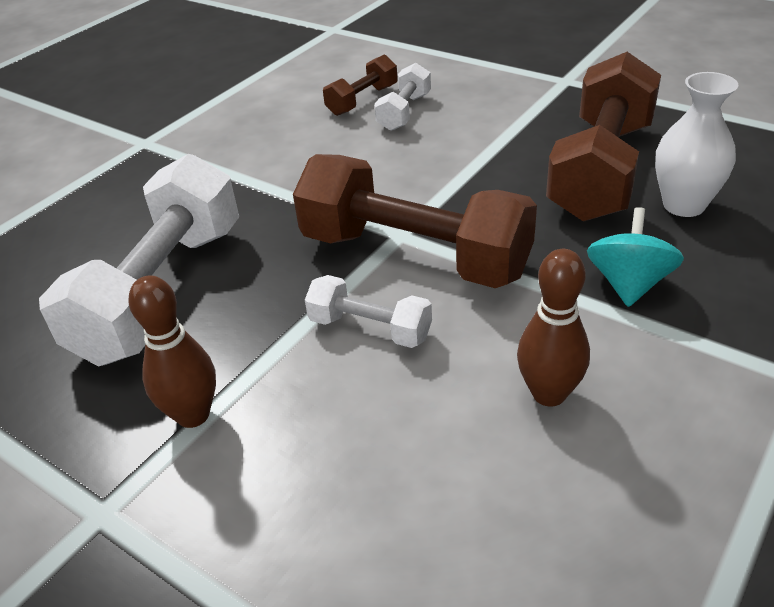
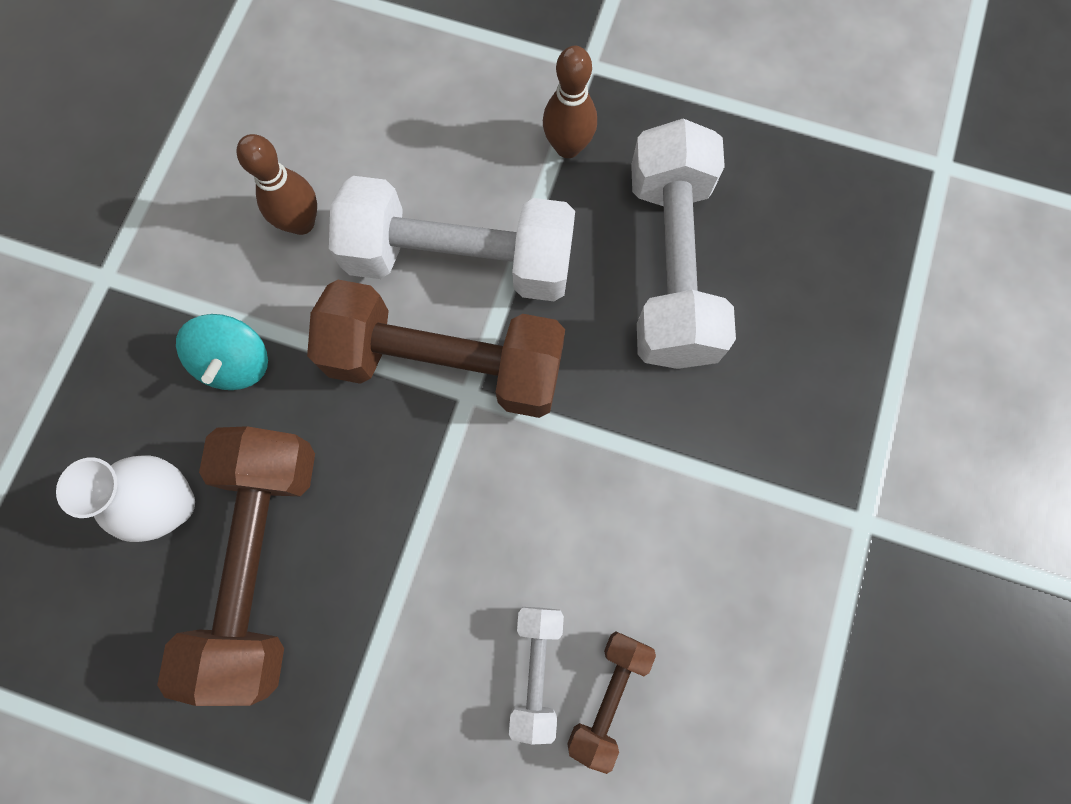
camera: 160 degrees right, 35 degrees up
(370, 329) = (460, 259): white dumbbell -> white dumbbell, size x2.07

